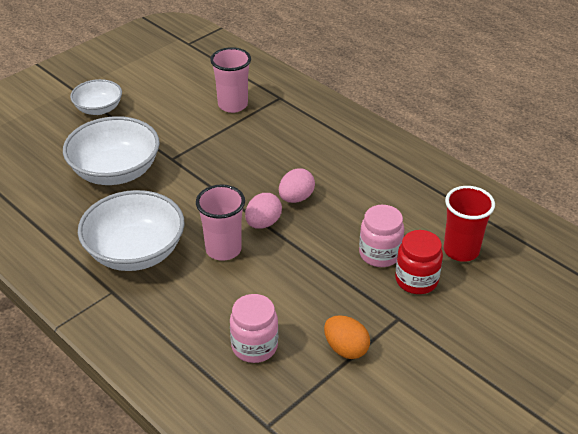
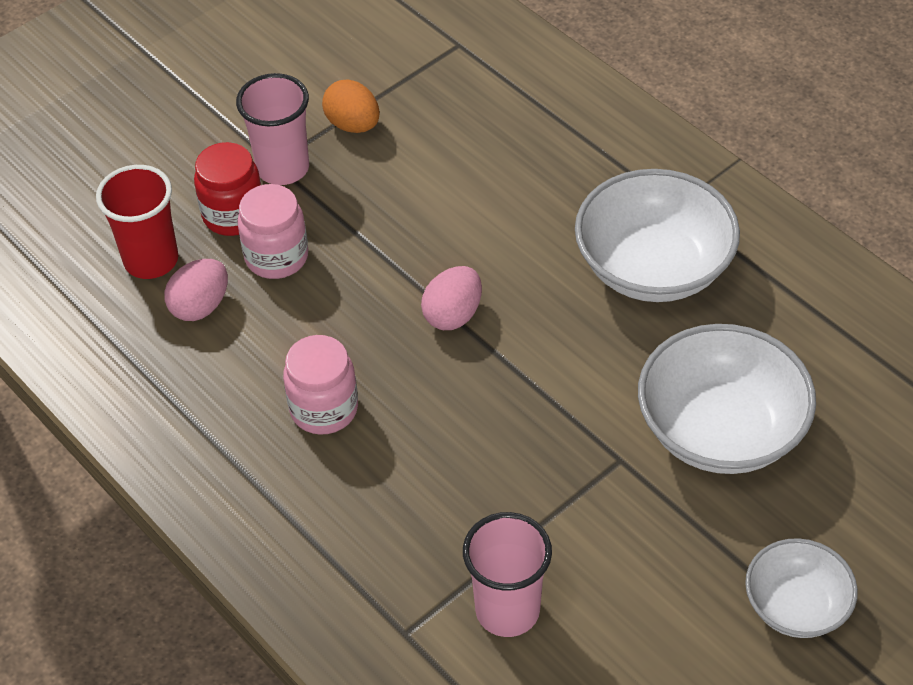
camera: 175 degrees left, 10 degrees up
(223, 249) = (516, 269): pink cup -> pink cup (283, 168)
(254, 346) = (471, 129): pink jar -> pink jar (324, 409)
(296, 198) = (394, 363): pink egg -> pink egg (200, 306)

